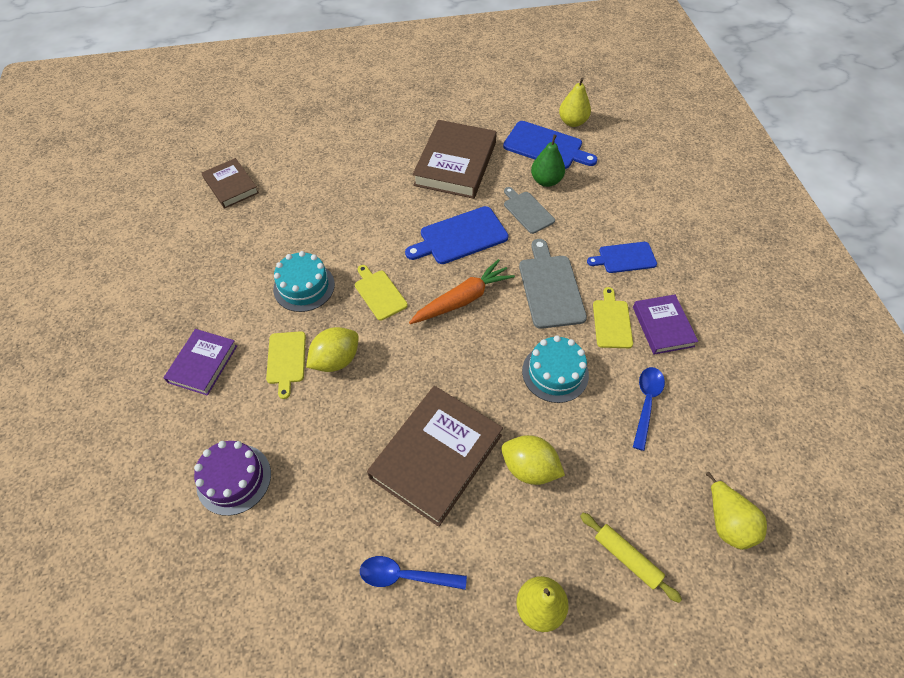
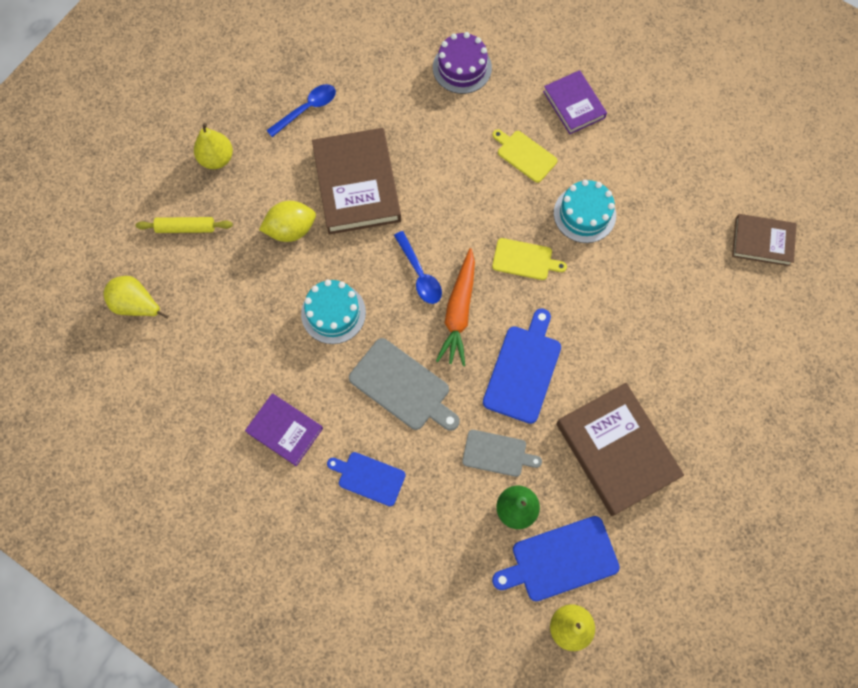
camera: 135 degrees right, 15 degrees up
(336, 360) = (492, 185): yellow lemon -> none
(612, 321) = (328, 398): yellow cutting board -> none
(625, 258) = (369, 478): blue cutting board -> blue cutting board turned 105 degrees counterclockwise
(646, 403) = (249, 347): blue spoon -> blue spoon (420, 274)

